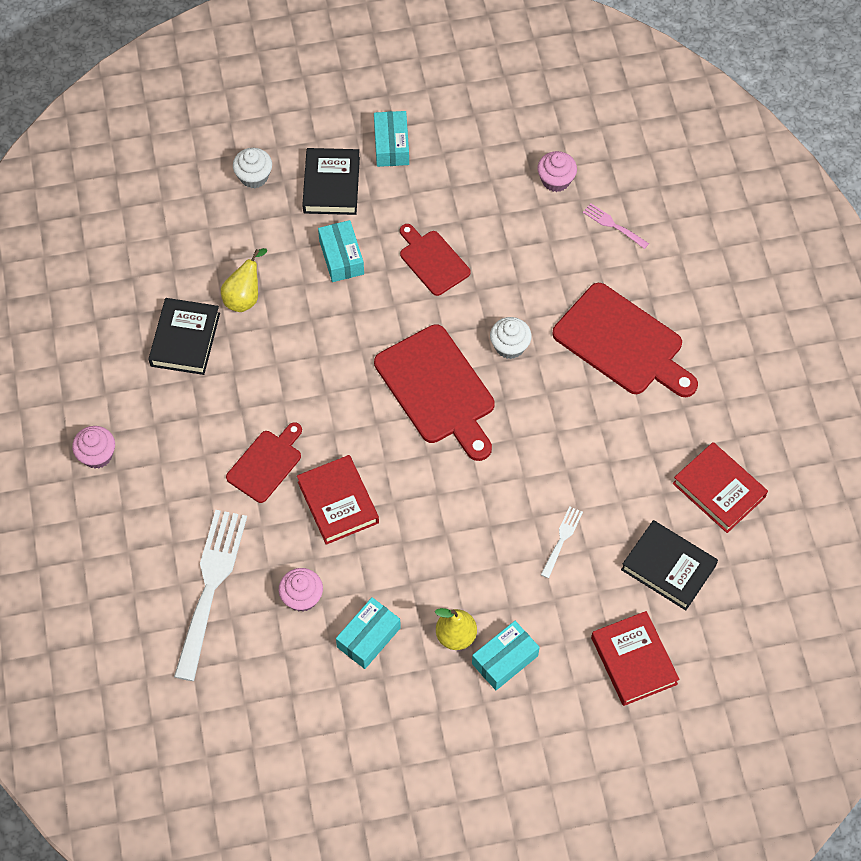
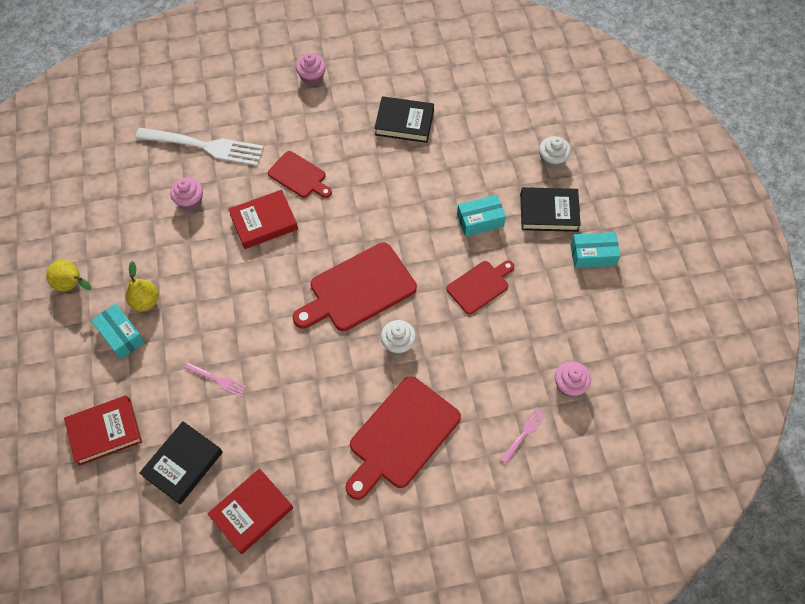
camera: 90 degrees right, 0 degrees up
(244, 297) = (441, 157): yellow pear -> yellow pear (72, 285)
(368, 637) = (153, 243): turquoise box -> none
(562, 539) = (217, 380): white fork -> pink fork

